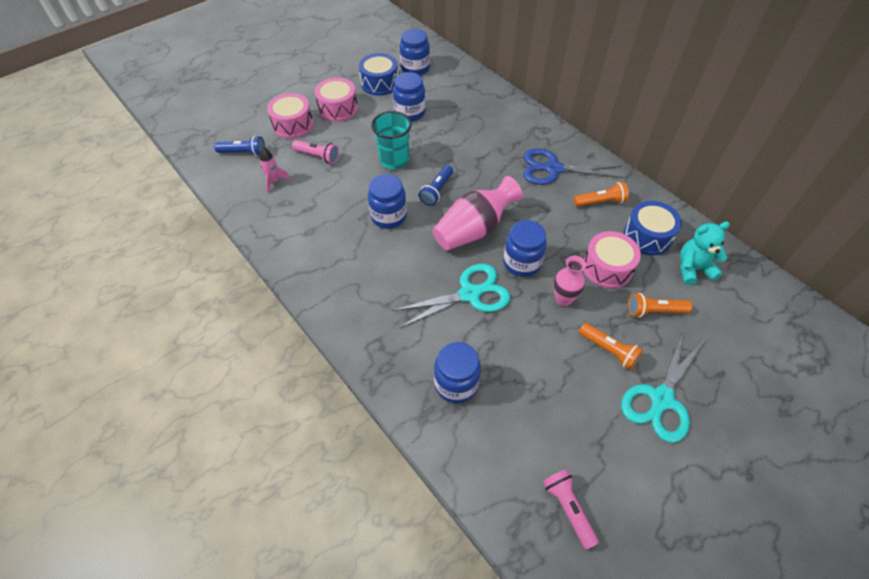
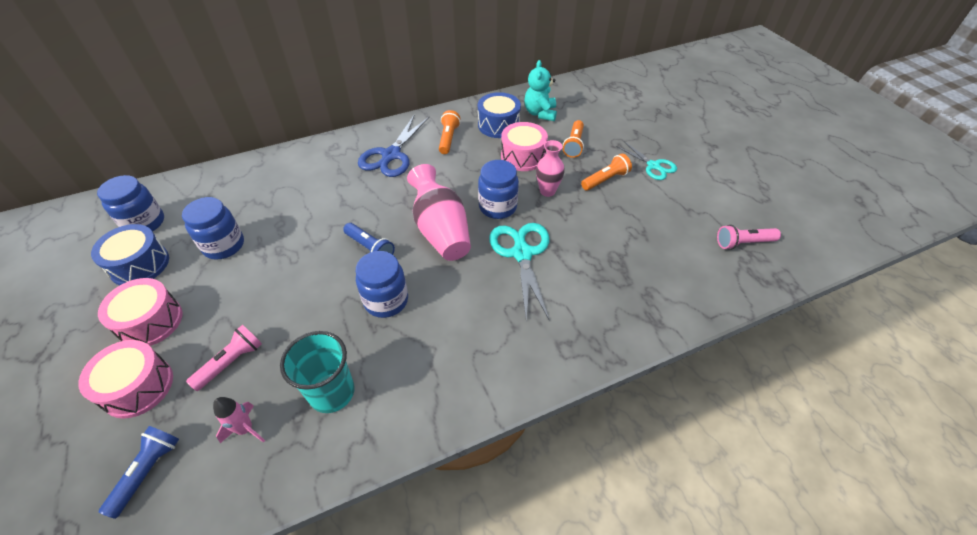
camera: 75 degrees left, 5 degrees down
(394, 160) = (296, 277): turquoise cup -> turquoise cup (332, 392)
(456, 384) = (623, 288): blue jar -> none
(661, 399) = (653, 166): turquoise scissors -> turquoise scissors, size x0.63

